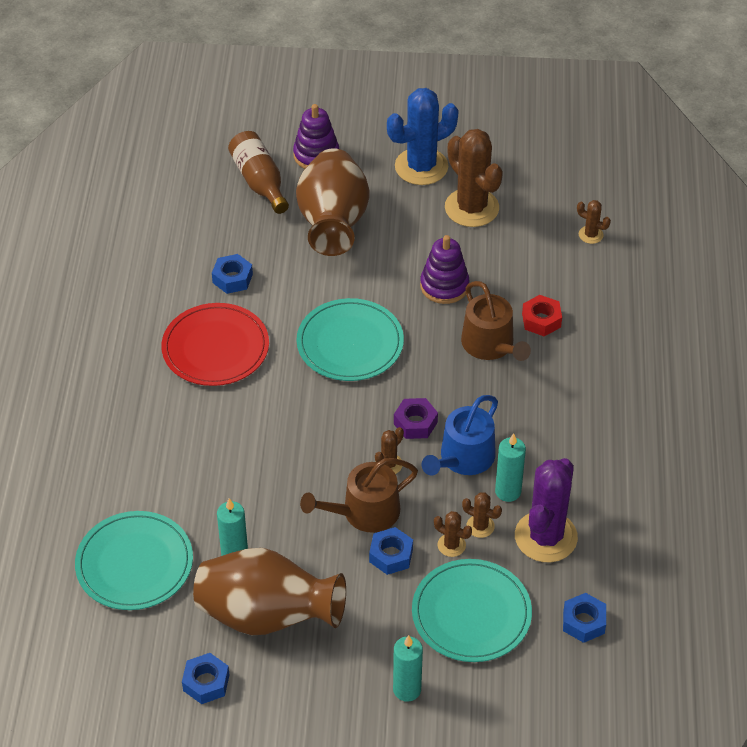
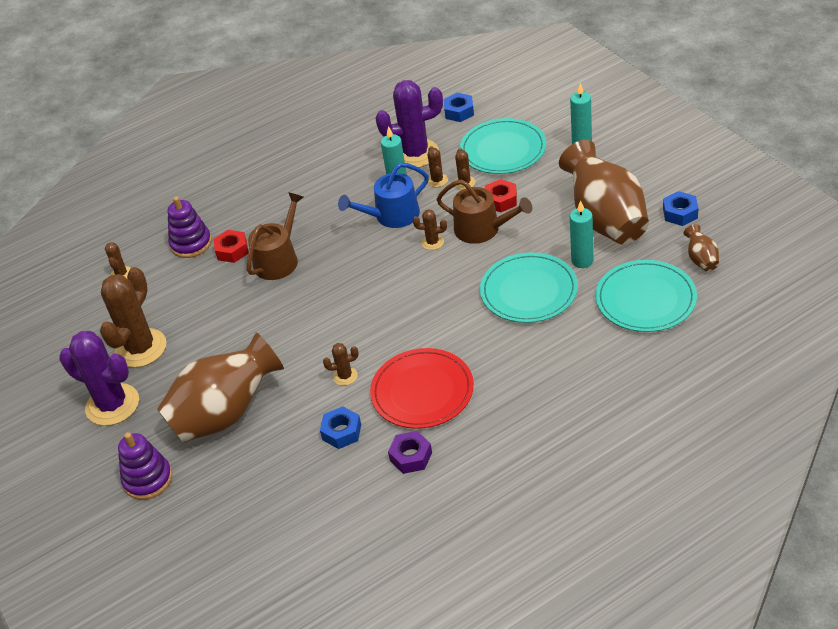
camera: 120 degrees left, 5 degrees down
(129, 645) = (701, 259): none -> brown vase
(259, 181) = (212, 494): brown bottle -> none
(289, 311) = (345, 376): none -> brown cactus
(350, 343) = (345, 325): turquoise plate -> turquoise plate (528, 291)
(391, 555) = (501, 200): blue nut -> red nut
(415, 423) = (385, 252): purple nut -> purple nut (411, 457)
(421, 167) = (112, 405): blue cactus -> purple cactus
(444, 286) = (240, 313): purple stacking toy -> purple stacking toy (191, 244)
(463, 458) = (392, 216): blue watering can -> blue watering can turned 150 degrees clockwise

